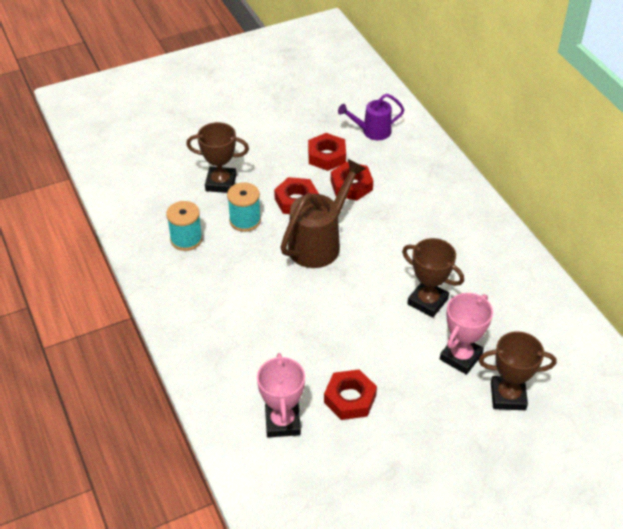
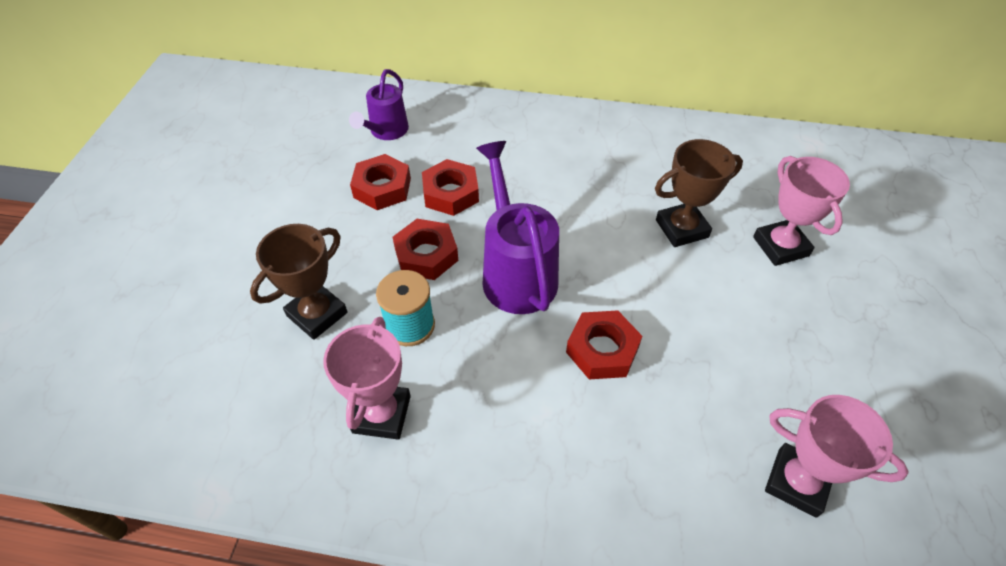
camera: 55 degrees left, 5 degrees up
(186, 239) = (381, 414): turquoise spool -> pink trophy
(319, 243) = (516, 272): brown watering can -> purple watering can
(350, 399) = (792, 383): red nut -> red nut (602, 350)
(508, 396) = (856, 240): brown trophy -> none

